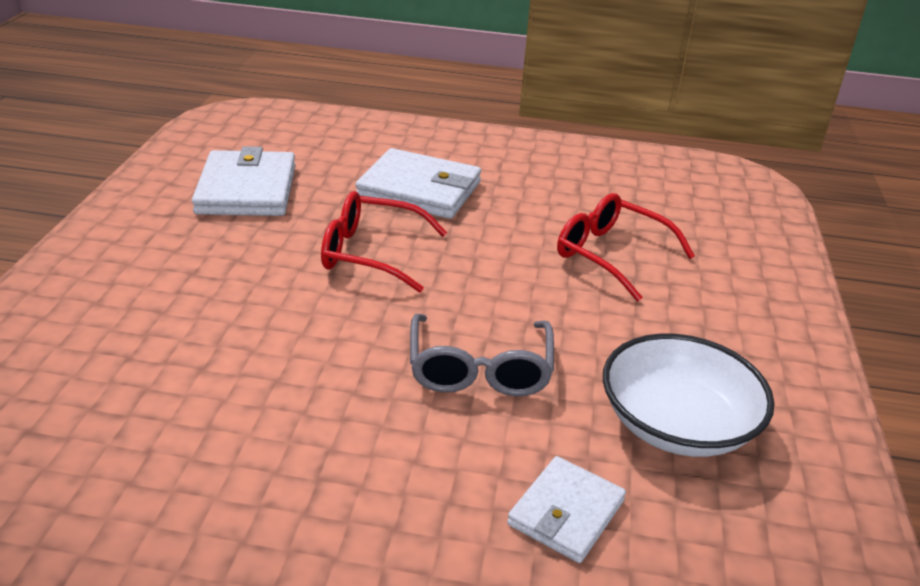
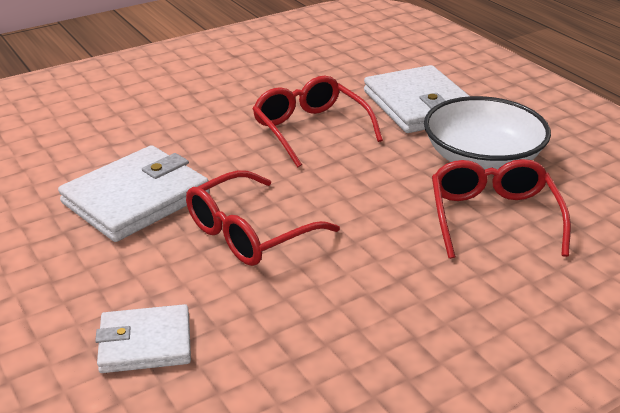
camera: 50 degrees right, 0 degrees up
(247, 190) = (302, 59): white wallet -> white wallet (136, 198)
(479, 369) = (249, 232): grey glasses -> red glasses
(677, 424) = (317, 351): white bowl -> white bowl (482, 158)

